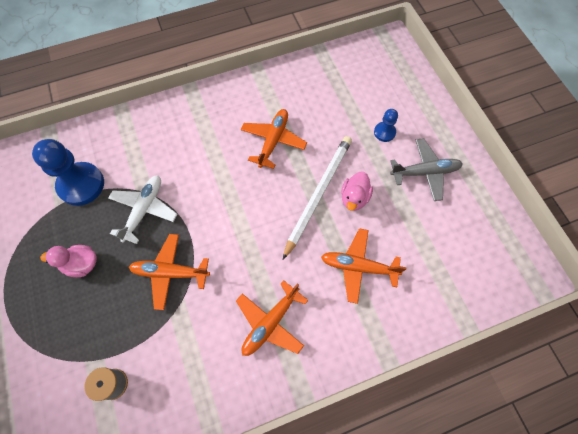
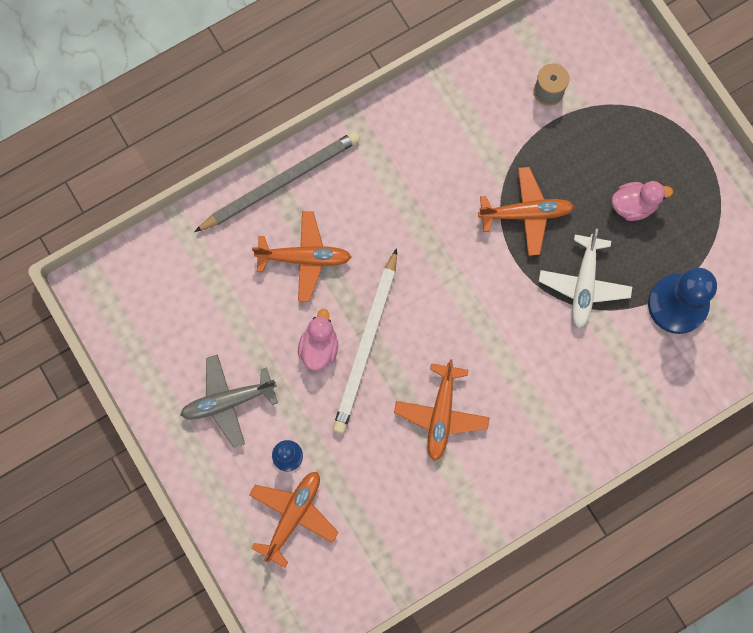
camera: 170 degrees right, 10 degrees up
(270, 323) = (396, 178): orange plane -> orange plane (293, 515)
(372, 337) = (281, 182): none -> grey pencil

